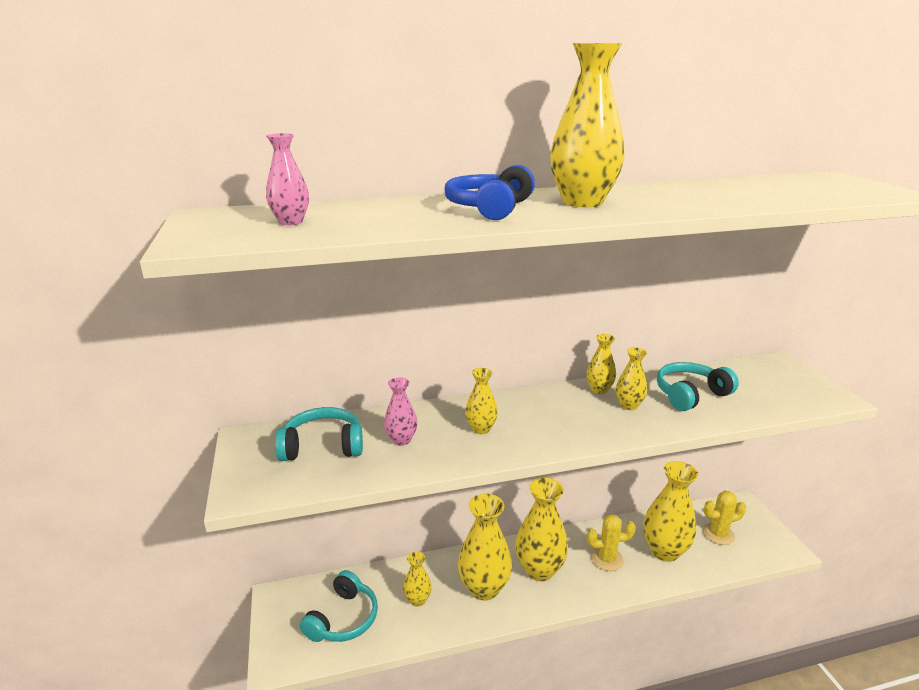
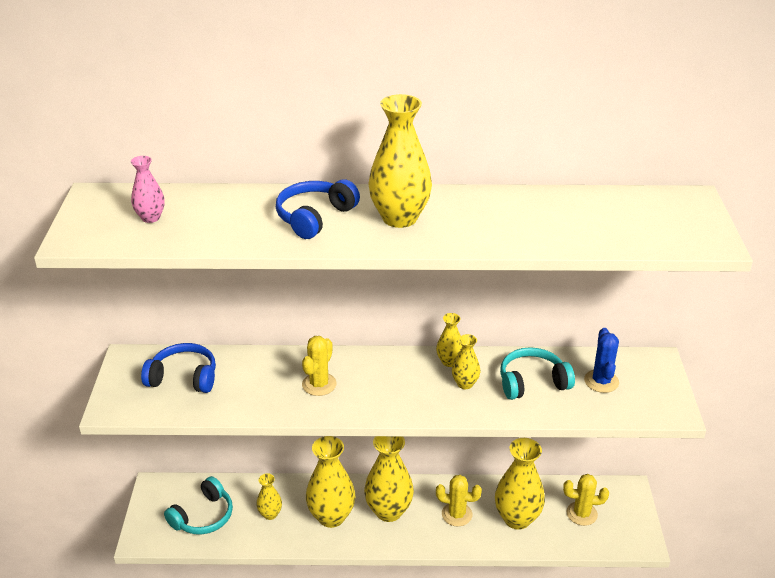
camera: 15 degrees right, 10 degrees up
(323, 446) = (183, 377): turquoise headphones -> blue headphones
(401, 440) = (248, 383): pink vase -> none
(481, 429) = (319, 384): yellow vase -> yellow cactus
(750, 384) = (601, 381): none -> blue cactus

